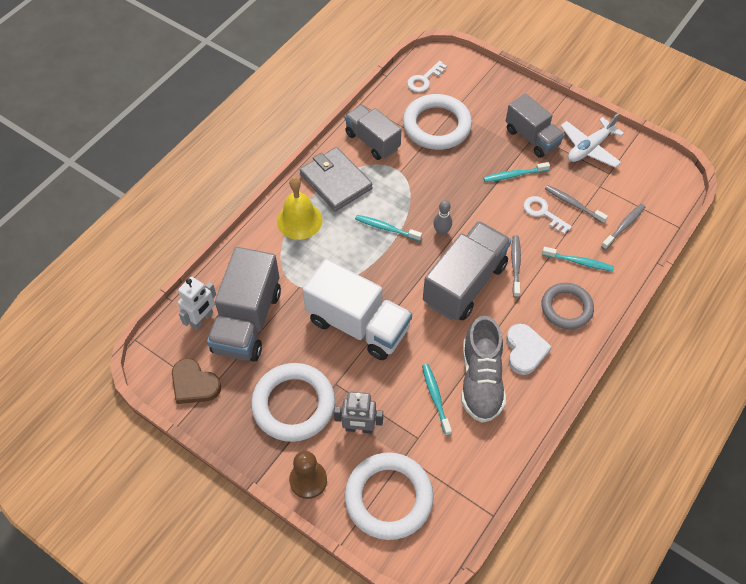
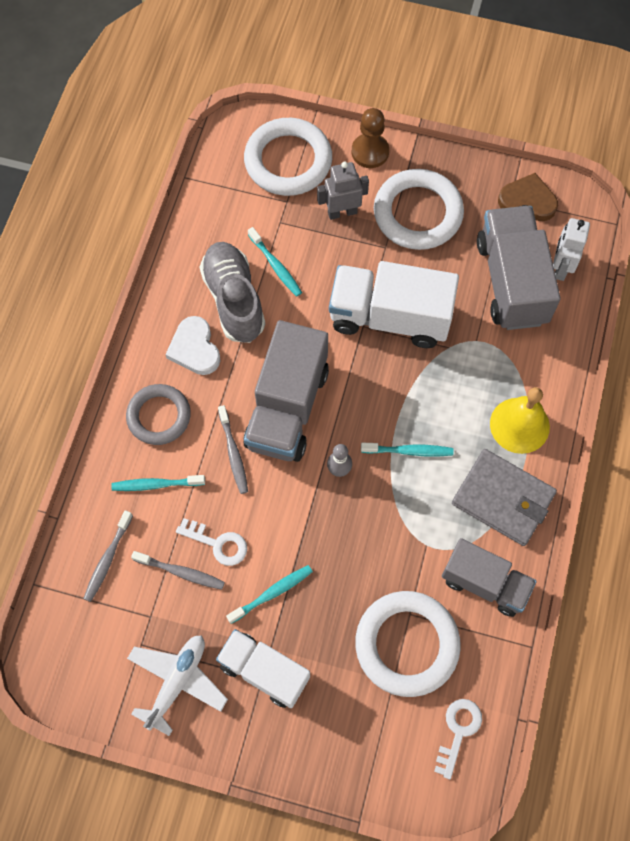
camera: 160 degrees right, 10 degrees up
(532, 138) = (264, 671): grey truck -> white truck

